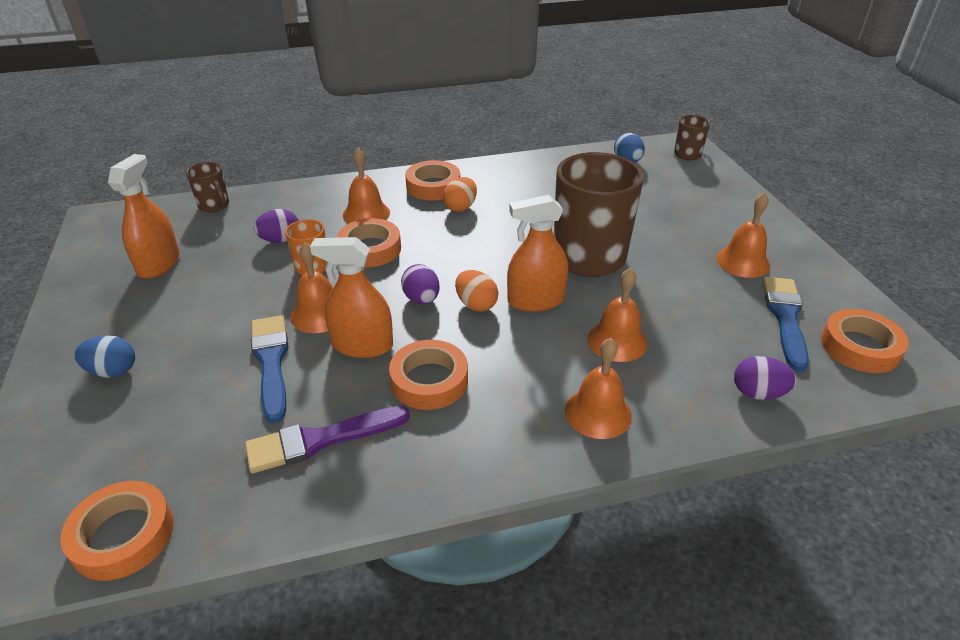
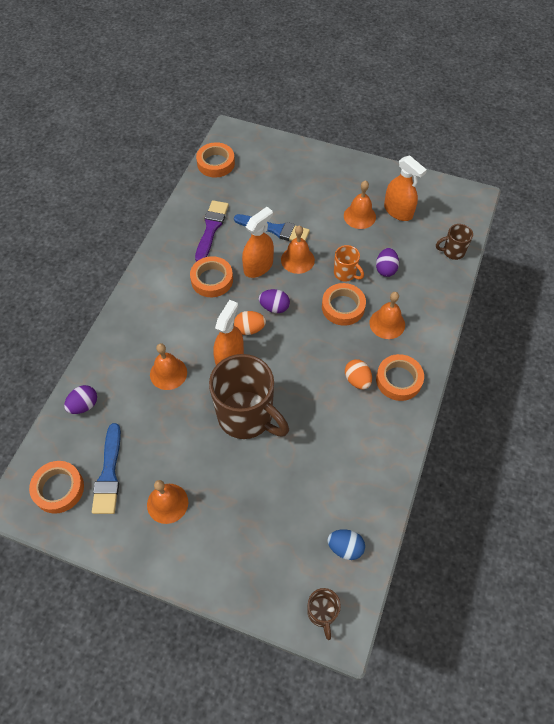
camera: 125 degrees right, 20 degrees up
(113, 371) = (314, 177): blue egg -> none
(598, 413) = (136, 330): orange bell -> orange bell (359, 216)
(785, 318) = (109, 474): blue brush -> blue brush turned 45 degrees clockwise

